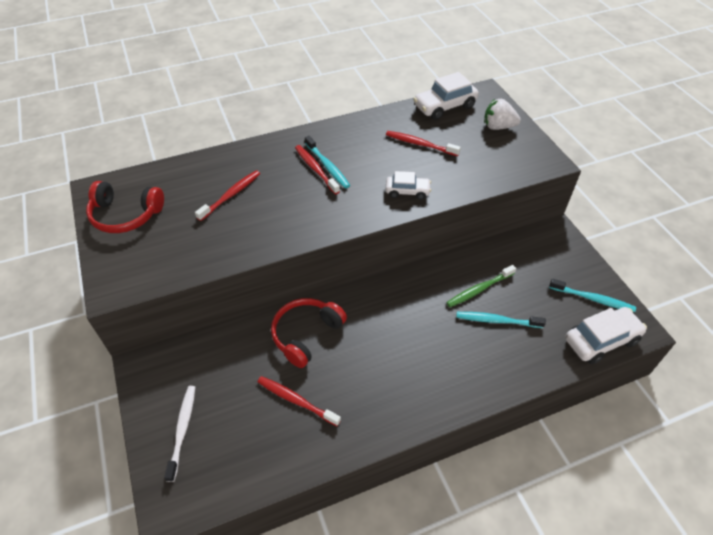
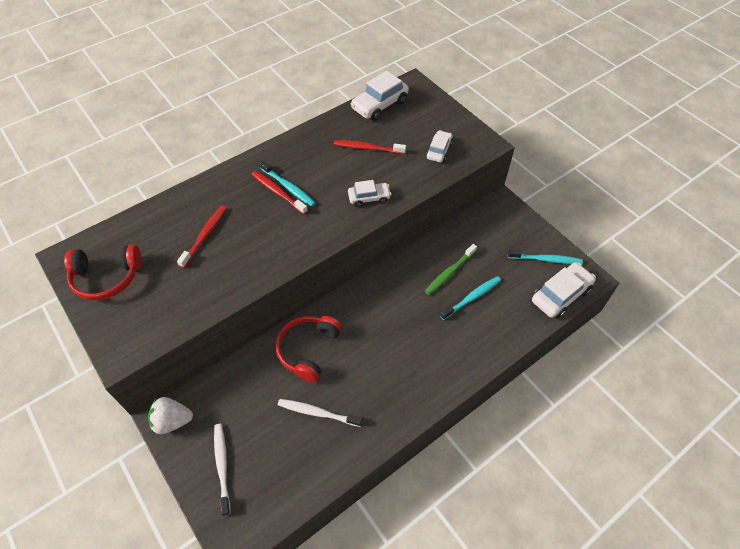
camera: 15 degrees left, 5 degrees up
(296, 400) = (318, 413): red toothbrush -> white toothbrush
(495, 160) = (439, 151): none -> white car
(497, 320) = (471, 298): turquoise toothbrush -> turquoise toothbrush turned 150 degrees clockwise
(498, 127) = (433, 117): white strawberry -> white strawberry (172, 421)

